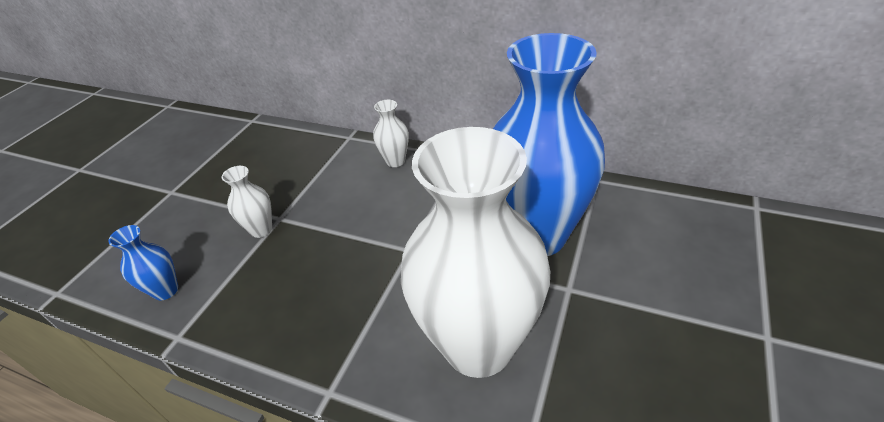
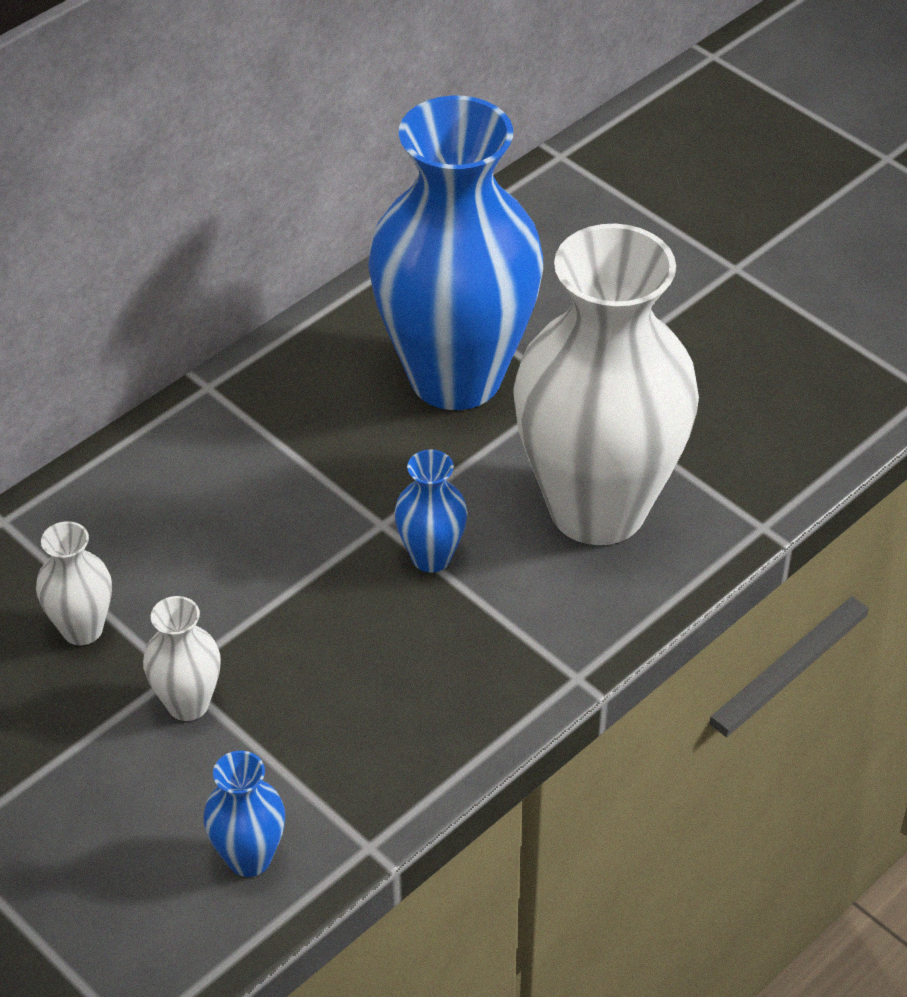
camera: 70 degrees left, 5 degrees up
(395, 161) = (143, 475): white vase -> white vase (82, 629)
(395, 280) = (431, 557): none -> blue vase

